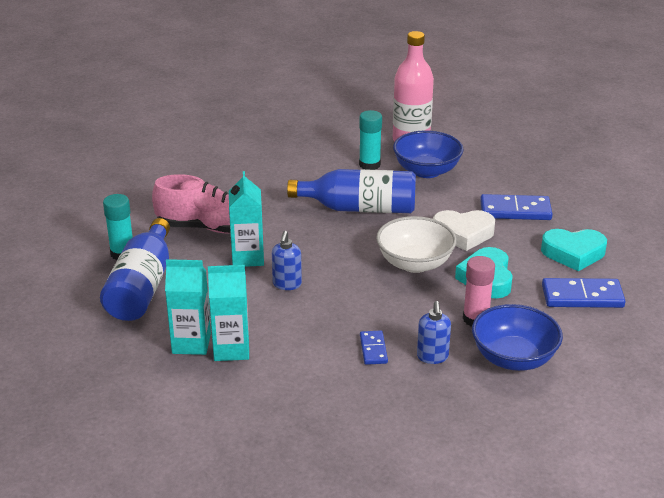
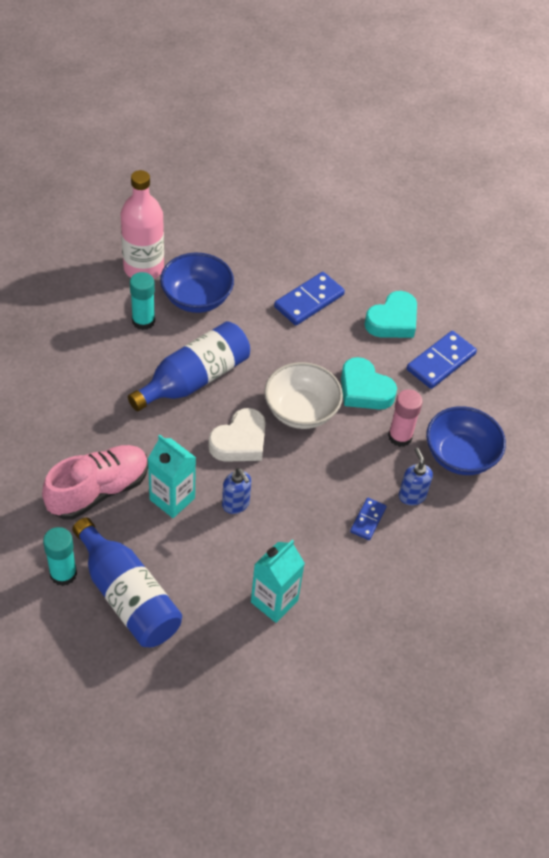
camera: 50 degrees left, 20 degrees up
(191, 343) = (238, 620): turquoise carton -> none
(373, 349) = (368, 520): blue domino -> blue domino turned 75 degrees clockwise
(432, 357) = (412, 496): blue soap dispenser -> blue soap dispenser turned 150 degrees counterclockwise
(463, 234) = (300, 353): white heart -> white heart (240, 441)

